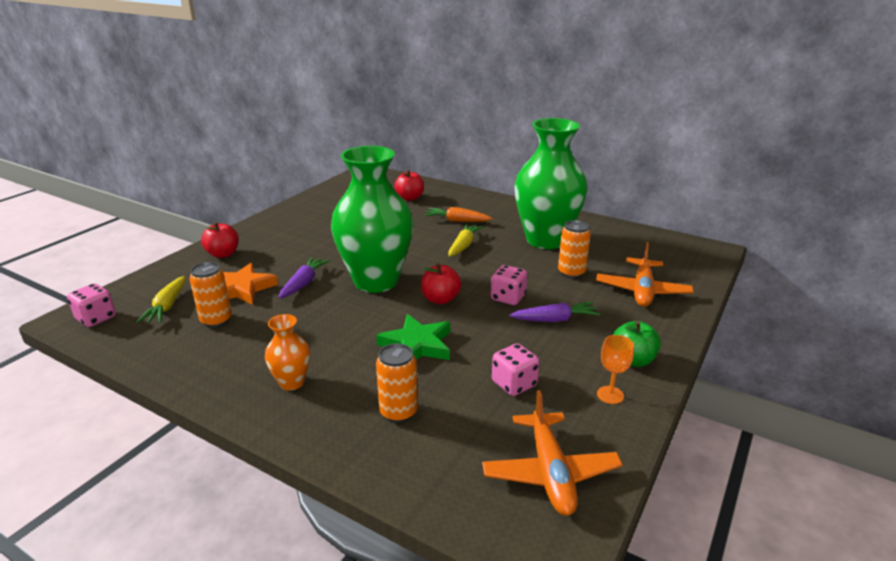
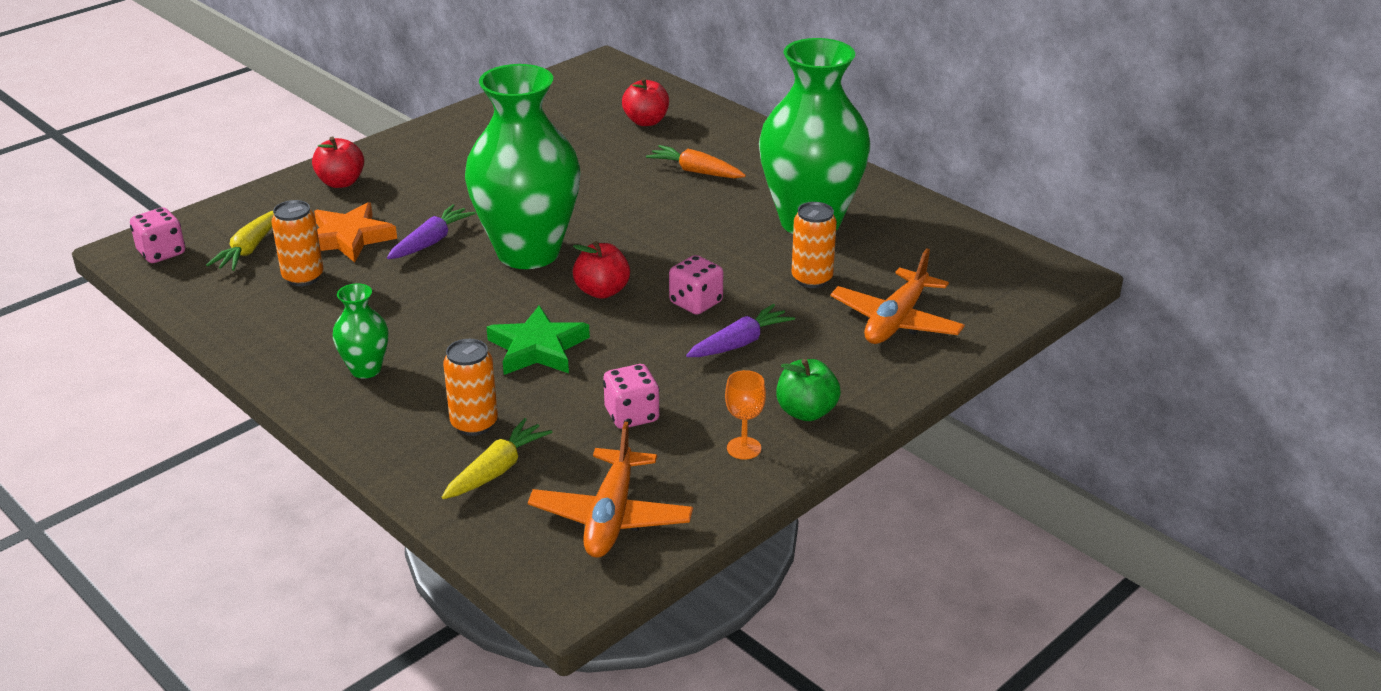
camera: 15 degrees right, 5 degrees up
(292, 382) = (366, 369): orange vase -> green vase
(463, 245) = (681, 214): yellow carrot -> yellow carrot (497, 470)
(555, 320) = (740, 343): purple carrot -> purple carrot turned 45 degrees counterclockwise

